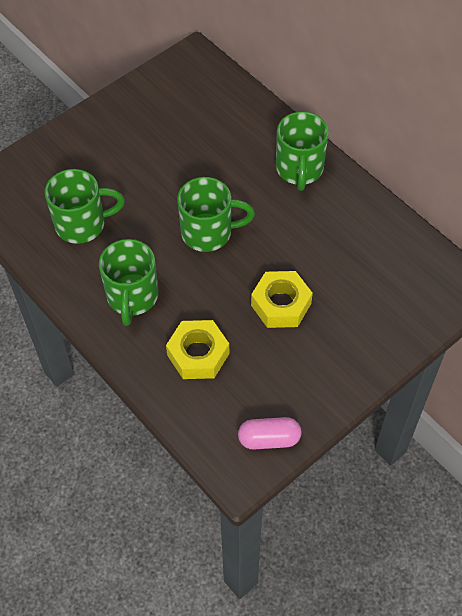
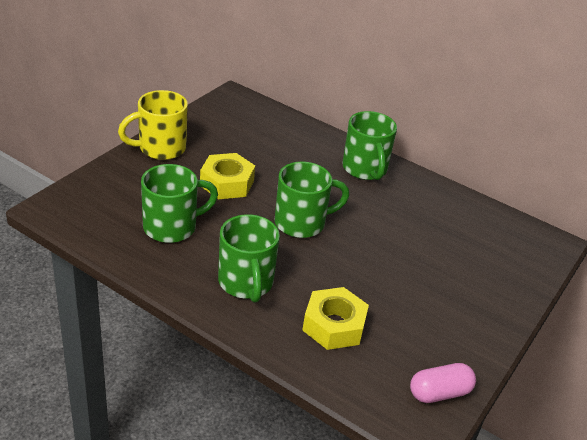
camera: 20 degrees left, 20 degrees down
(97, 124) = (160, 148): none -> yellow mug
(281, 304) = (396, 274): yellow nut -> yellow nut (227, 183)

